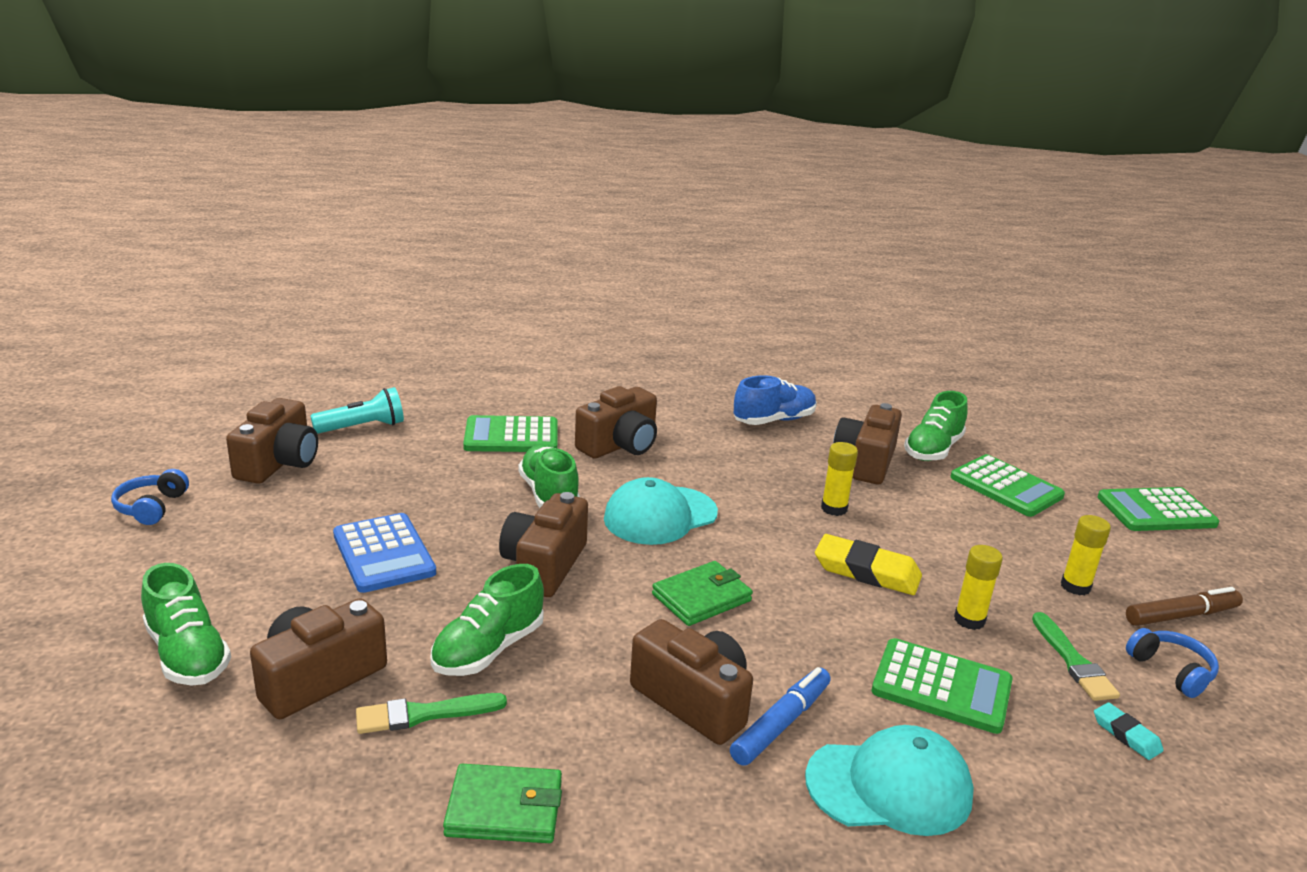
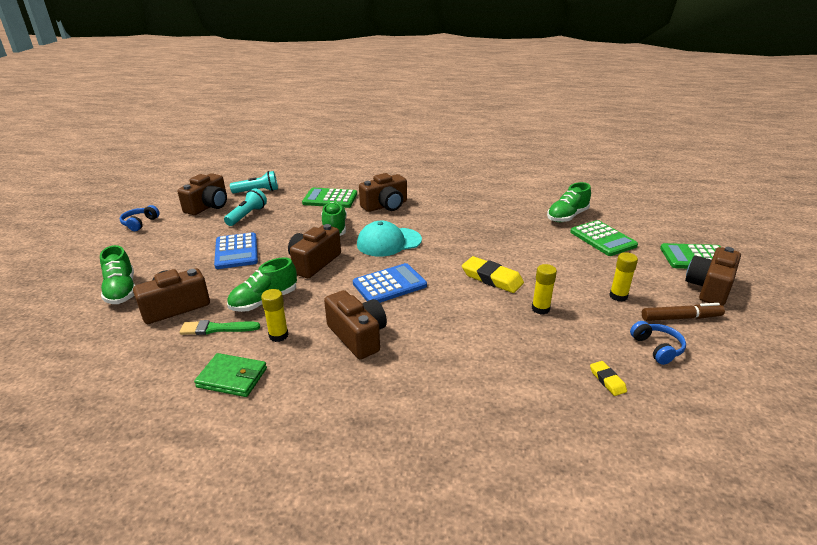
camera: 15 degrees right, 5 degrees up
(367, 478) = (247, 215): none -> turquoise flashlight
(701, 597) = (389, 285): green wallet -> blue calculator
(774, 420) = (479, 197): blue shoe -> none
(781, 724) = (400, 352): blue marker -> none
(834, 508) = (490, 244): yellow glue stick -> yellow glue stick (278, 335)
(865, 462) = (522, 221): brown camera -> brown camera (709, 288)
(889, 786) = (445, 391): turquoise cap -> none
(941, 687) = (504, 343): green calculator -> none
(1073, 661) = (594, 337): green brush -> none
(1126, 735) = (607, 380): turquoise eraser -> yellow eraser

